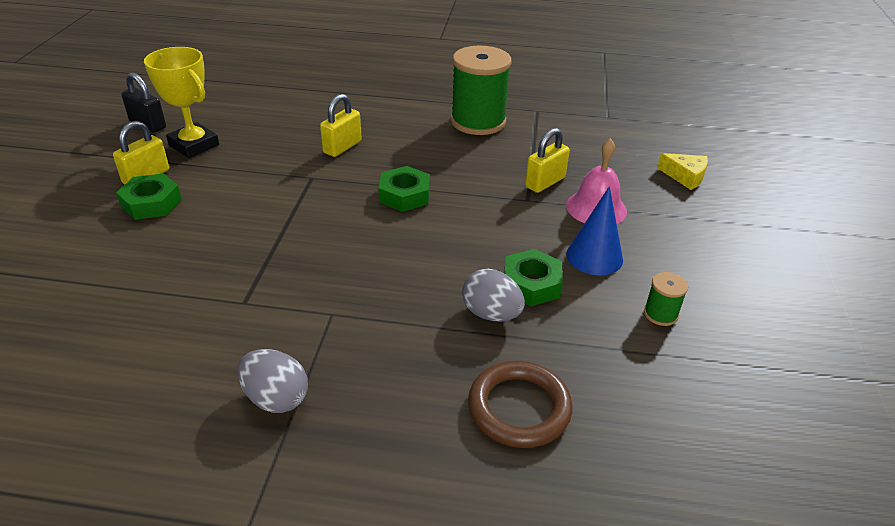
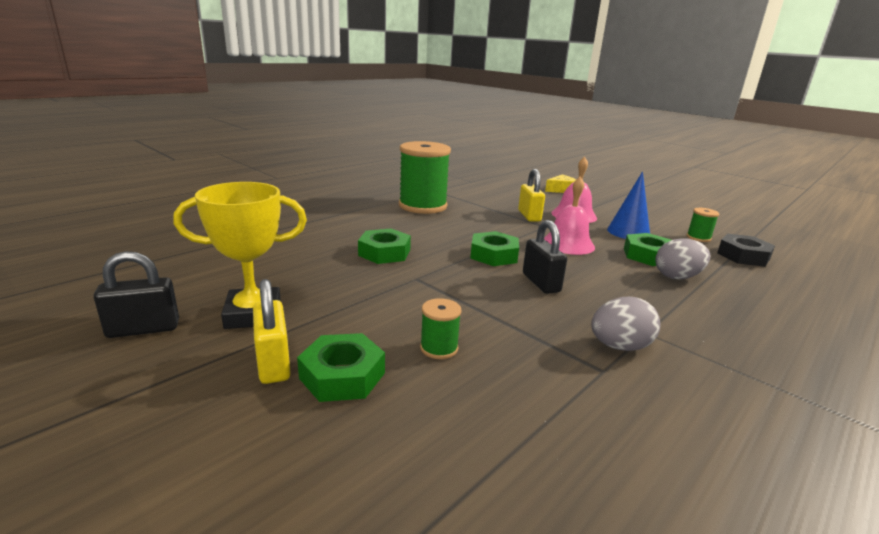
camera: 55 degrees left, 15 degrees down
(212, 224) = (439, 348): none -> green spool
(276, 398) = (769, 395): grey egg -> grey egg (619, 346)
(342, 147) = (384, 252): yellow padlock -> green nut
(372, 235) = (541, 283): none -> black padlock
(493, 226) = (568, 244): none -> pink bell
(519, 408) = (789, 301): brown ring -> none
(639, 360) = (743, 256): none -> black nut

